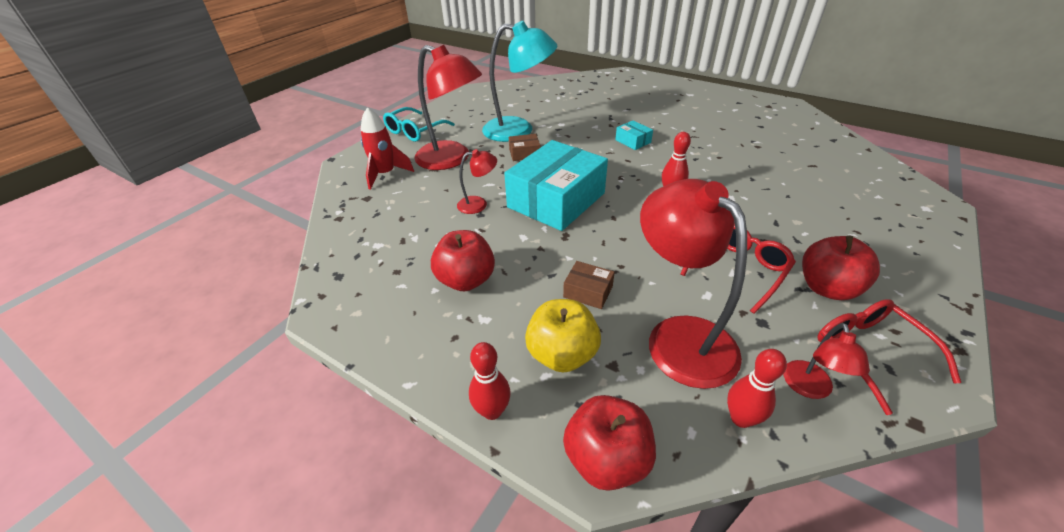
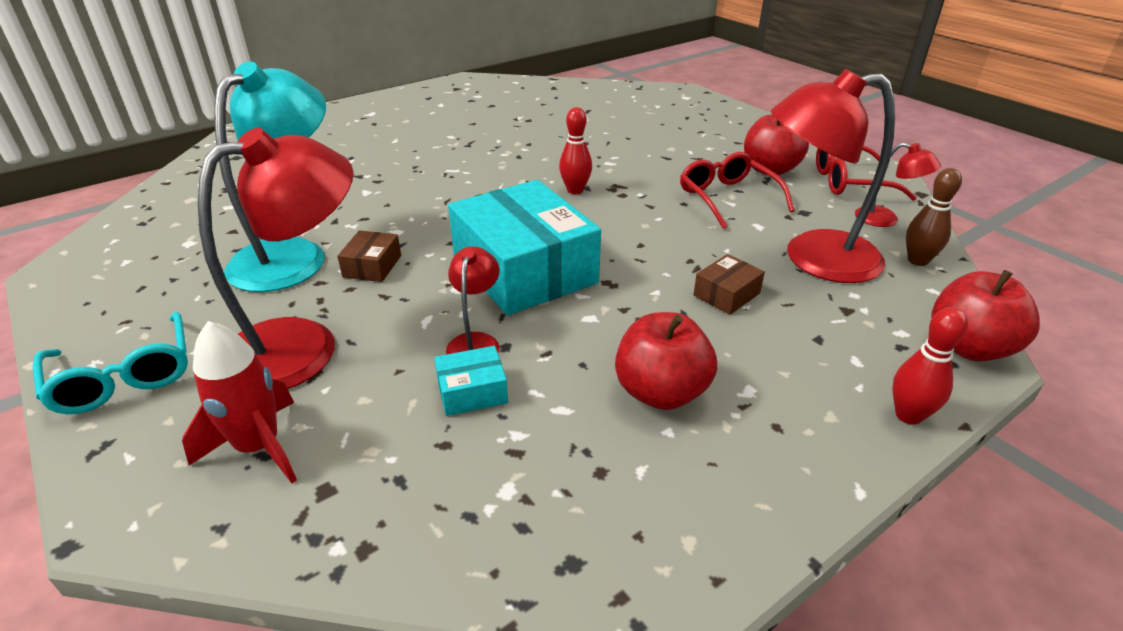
camera: 70 degrees left, 5 degrees down
(562, 354) = (825, 340): yellow apple -> none
(633, 141) = (438, 178): turquoise box -> turquoise box (472, 391)
(741, 418) = (917, 260): red bowling pin -> brown bowling pin

